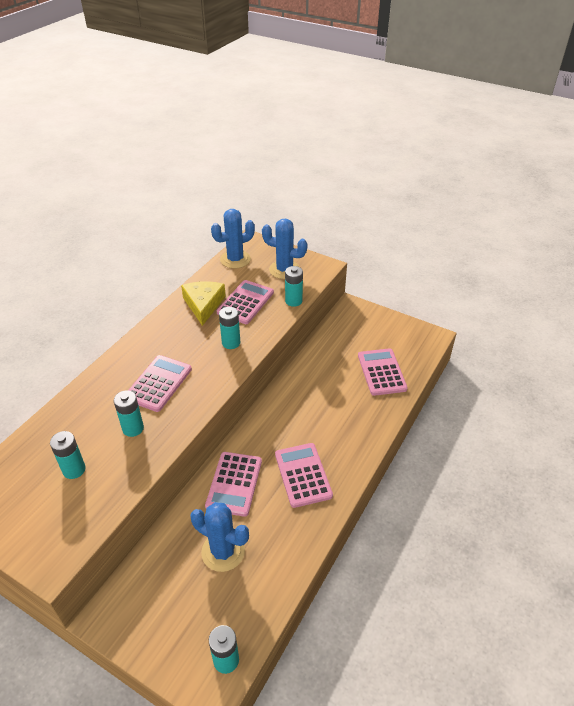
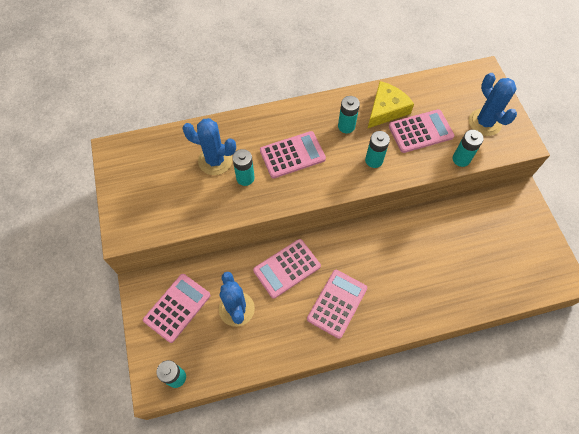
camera: 45 degrees right, 20 degrees up
(74, 469) = (186, 179): turquoise battery -> turquoise battery (346, 126)
(235, 259) = (453, 83): blue cactus -> blue cactus (215, 160)
(381, 372) = (483, 274): pink calculator -> pink calculator (177, 307)

